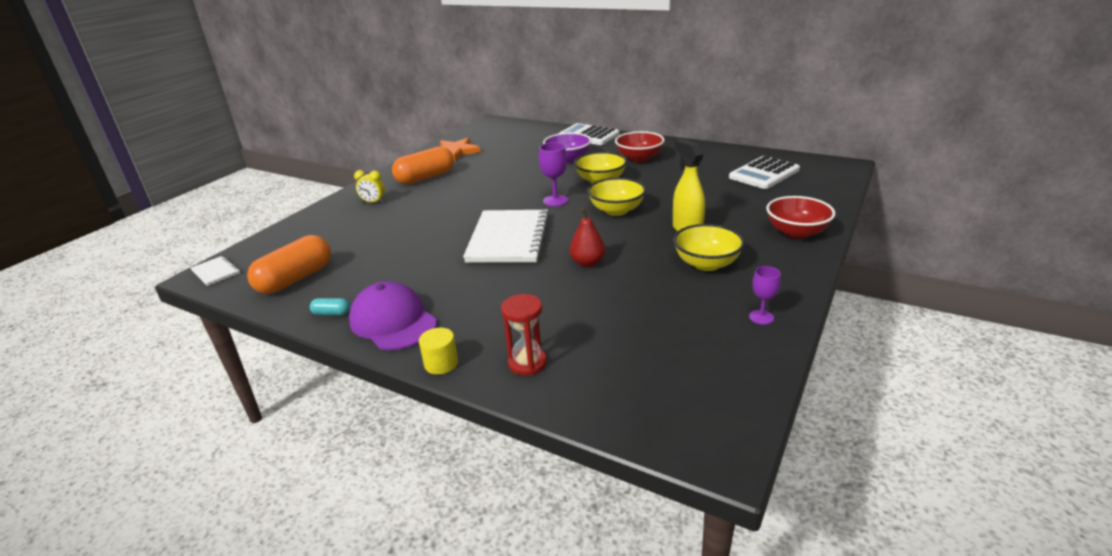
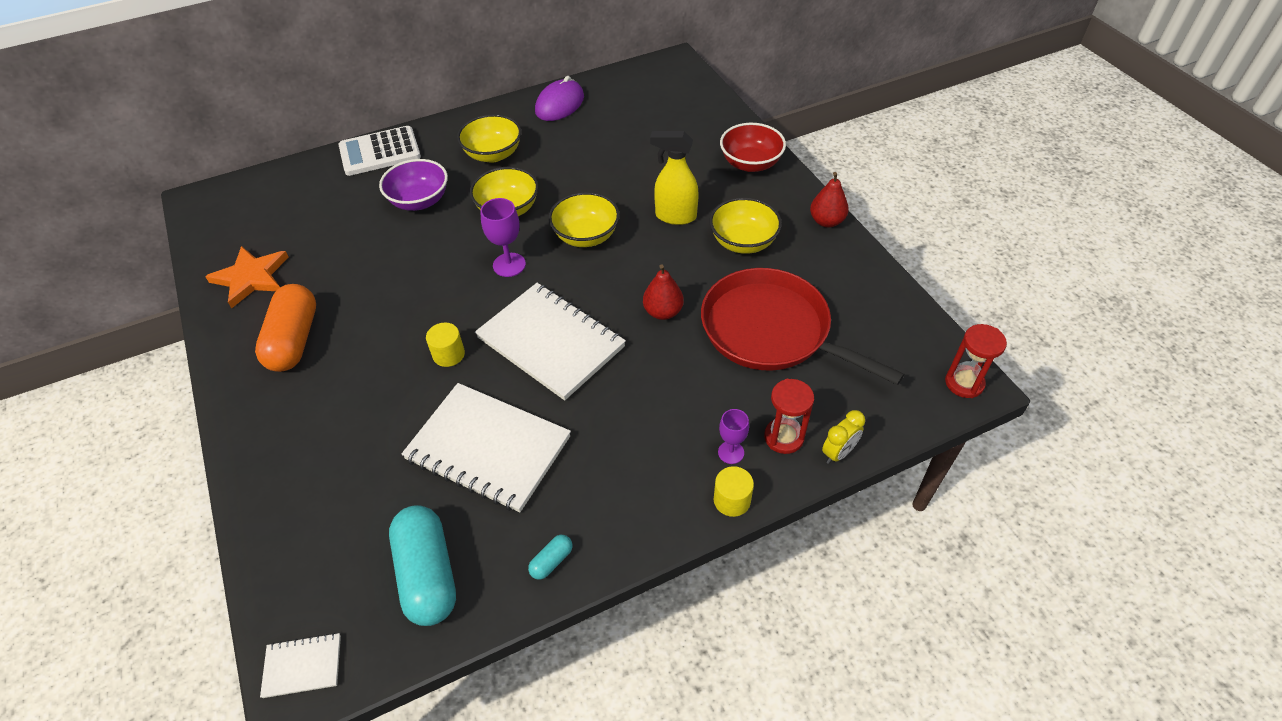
camera: 55 degrees left, 20 degrees up
(296, 279) = (428, 574): orange capsule -> turquoise capsule
(373, 202) = (300, 421): yellow clock -> yellow clock (838, 453)
(393, 321) = (622, 510): purple cap -> none
(402, 257) = (488, 448): none -> white notebook
(462, 215) = (448, 354): none -> yellow cylinder
(632, 313) = (771, 331): none -> red pan
(639, 158) = (493, 154): red bowl -> yellow bowl
(716, 447) = (964, 383): none -> red hourglass
(719, 154) = (559, 104): none -> purple mouse
(761, 317) = (844, 264): purple goblet -> purple goblet (731, 452)
(764, 174) = (633, 108): white calculator -> none
(796, 289) = (826, 221): none -> red pear

